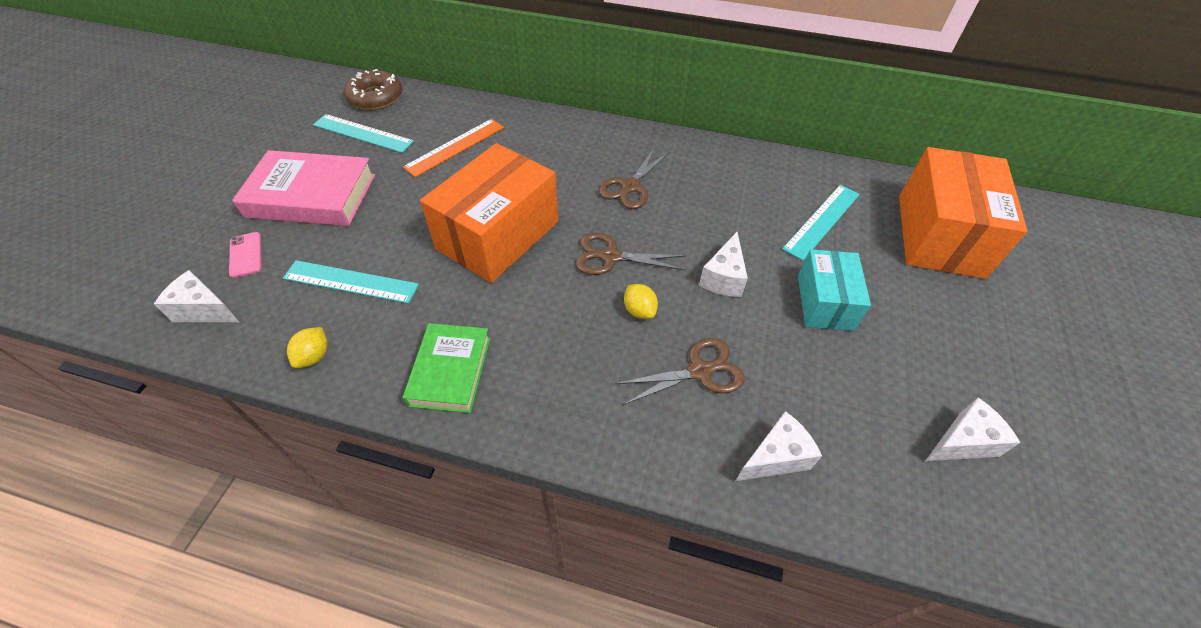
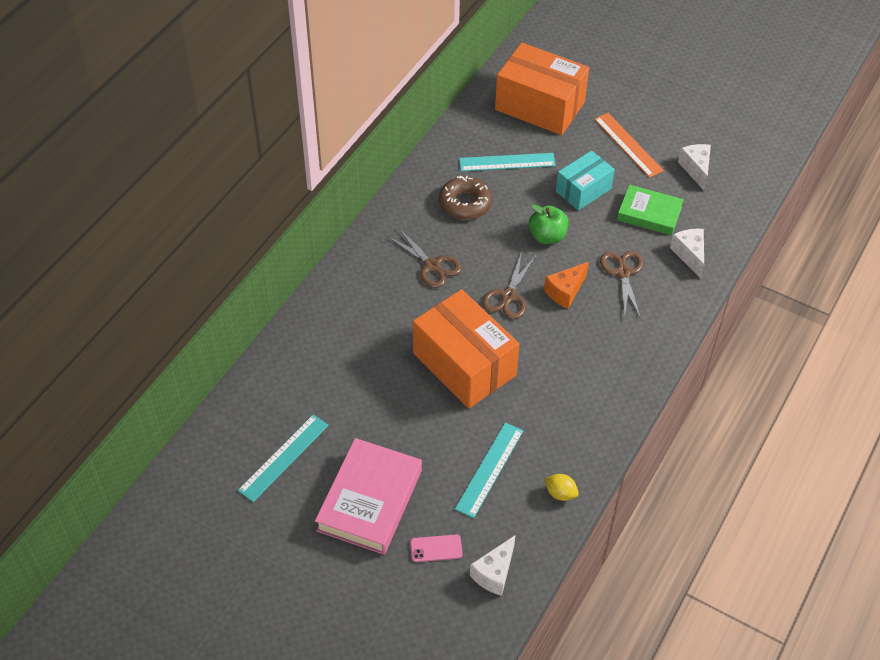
camera: 75 degrees left, 0 degrees up
(375, 97) = (220, 445): brown donut -> brown donut (465, 203)
(450, 371) = (592, 409): green book -> green book (649, 213)
(455, 147) = (334, 382): orange ruler -> orange ruler (628, 145)
(639, 311) = (565, 292): yellow lemon -> orange cheese
(723, 278) = (547, 236): white cheese -> green apple
(822, 221) = (507, 162): turquoise ruler -> turquoise ruler turned 60 degrees counterclockwise
(825, 302) = (583, 190): turquoise box -> turquoise box turned 60 degrees counterclockwise

